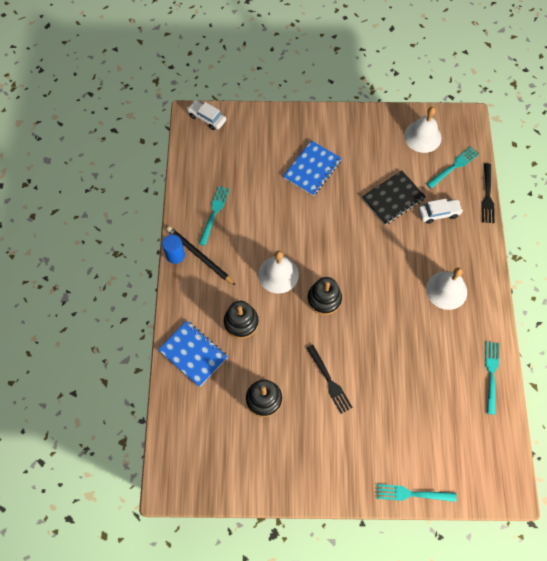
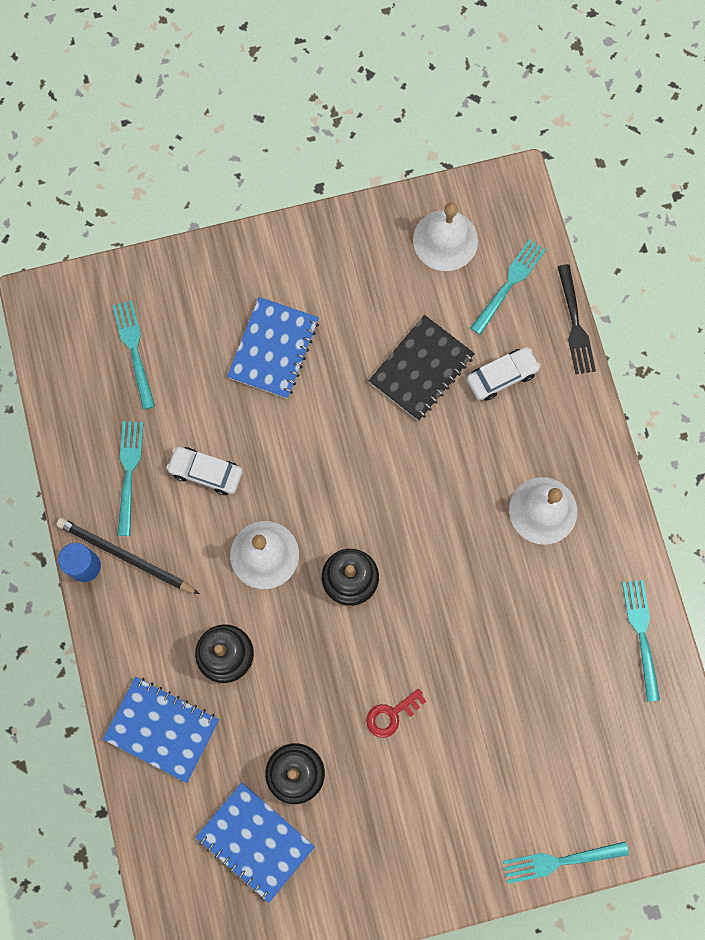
camera: 15 degrees left, 10 degrees up
(207, 118) = (68, 297): white car -> white car (206, 472)
(229, 432) = (255, 841): none -> blue notebook
(235, 152) = (134, 350): none -> turquoise fork
(329, 381) = (391, 715): black fork -> red key

